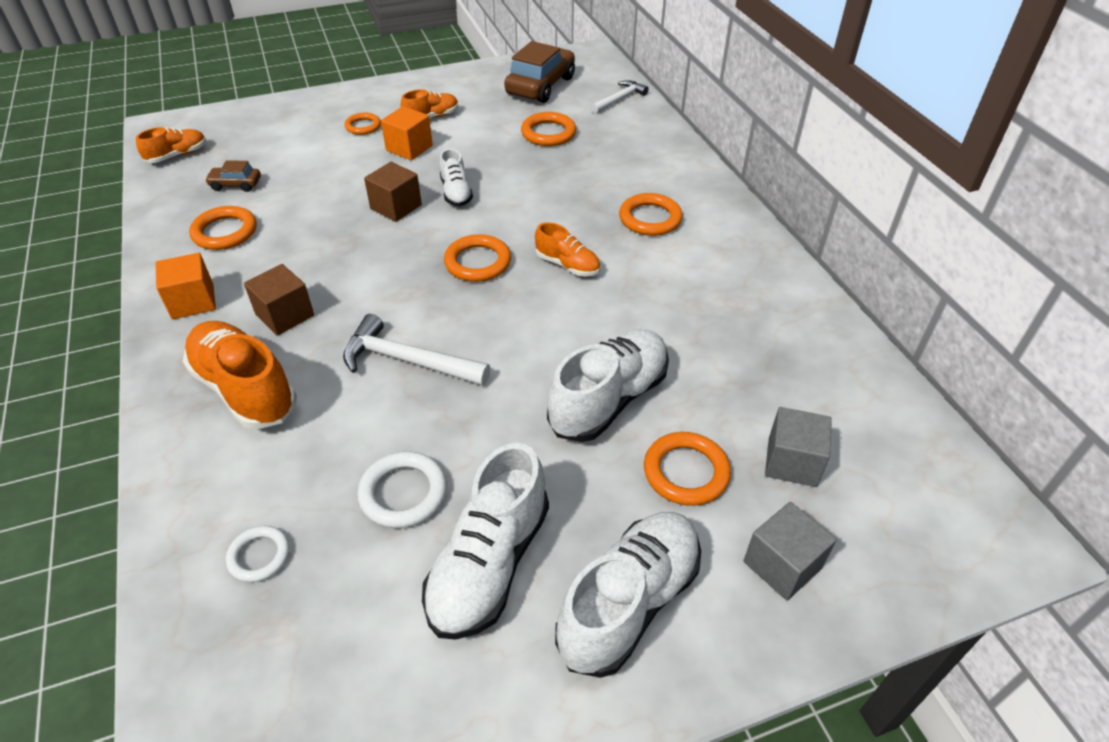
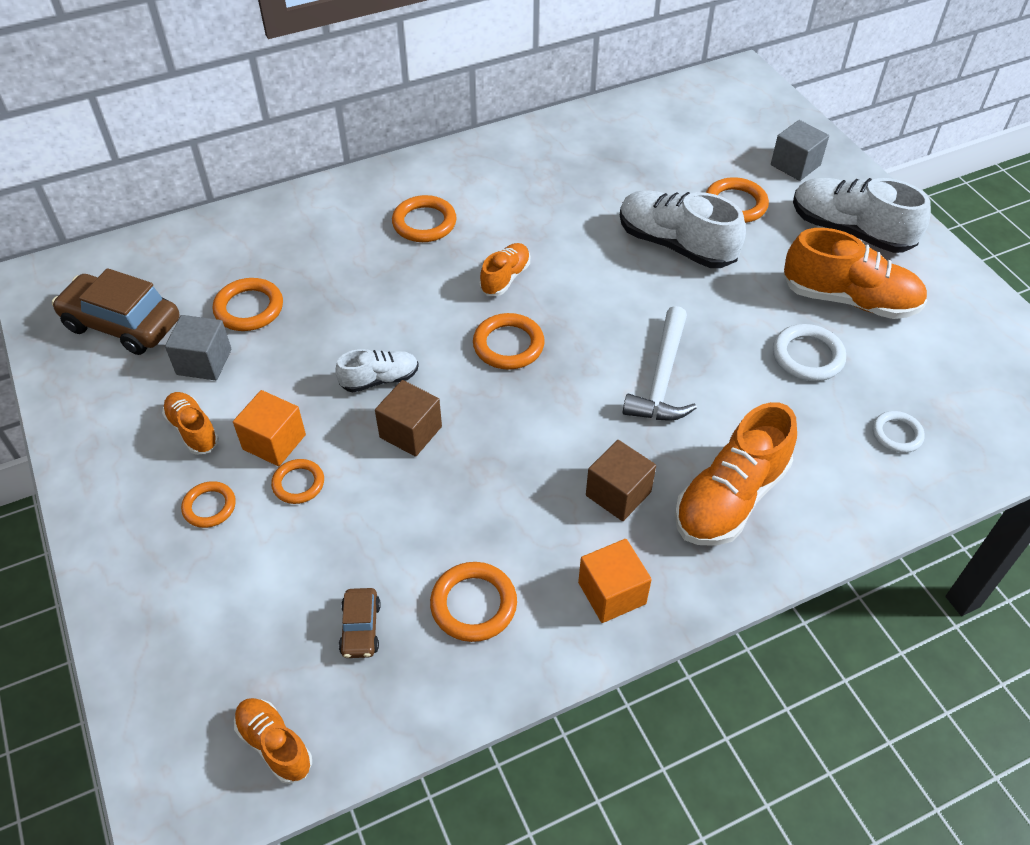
camera: 95 degrees left, 5 degrees up
(367, 158) = (298, 483): none -> orange ring
(489, 563) = (849, 299): white shoe -> orange shoe
(620, 99) = (172, 249): white hammer -> none
(792, 462) = (710, 155): grey cube -> grey cube (204, 362)

